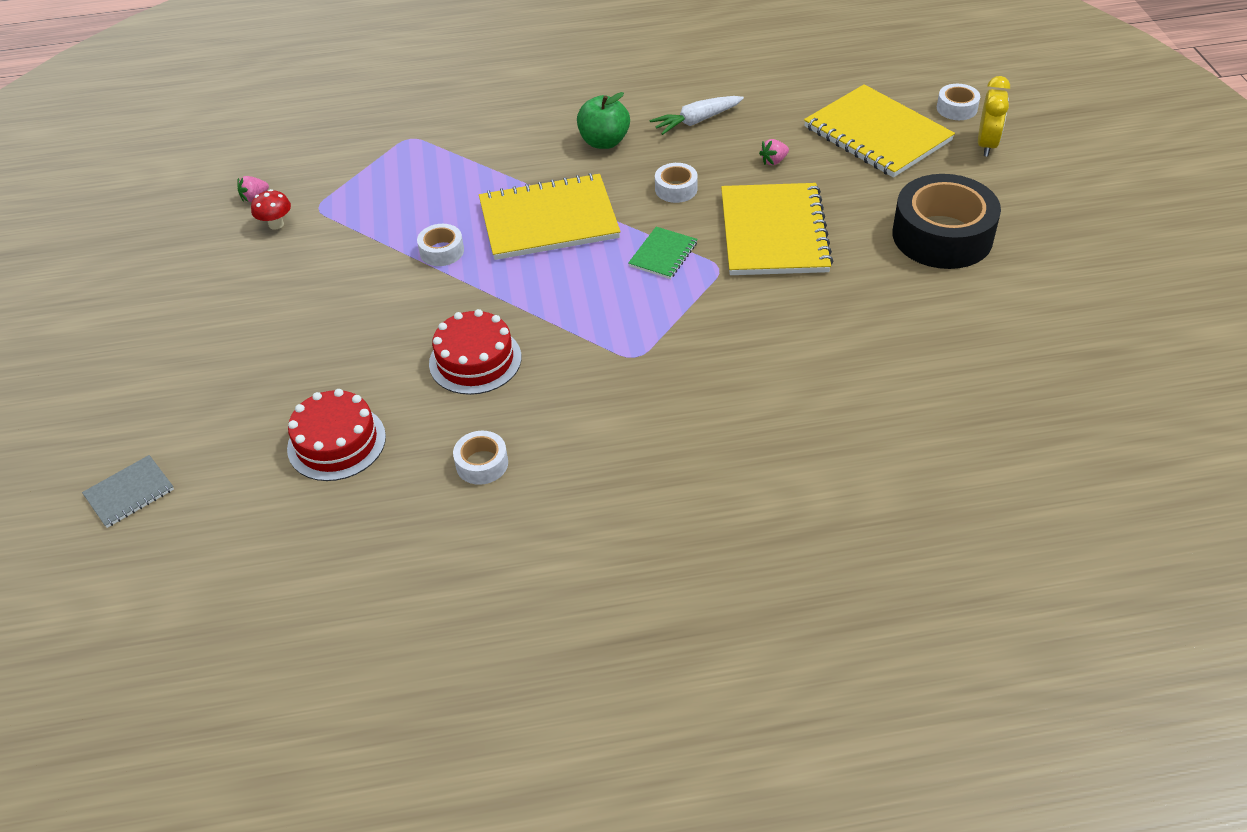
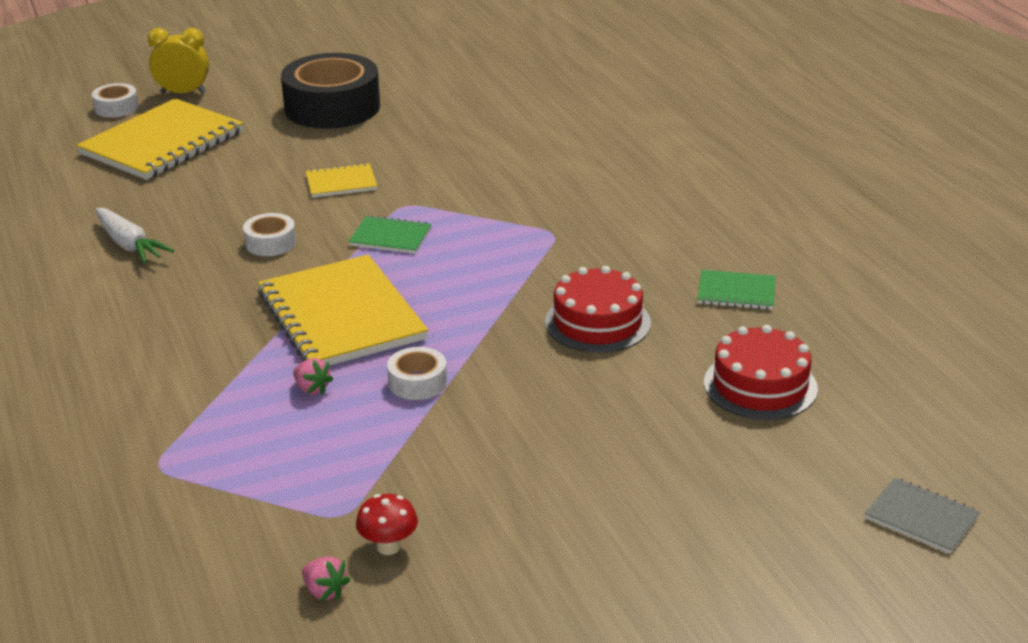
camera: 105 degrees left, 15 degrees down
(482, 464) = (736, 292): white tape -> green notebook
(604, 142) = (173, 301): green apple -> none
(773, 232) = (341, 183): yellow notebook -> yellow notebook, size x0.47
(774, 161) = (213, 192): pink strawberry -> pink strawberry (312, 389)

